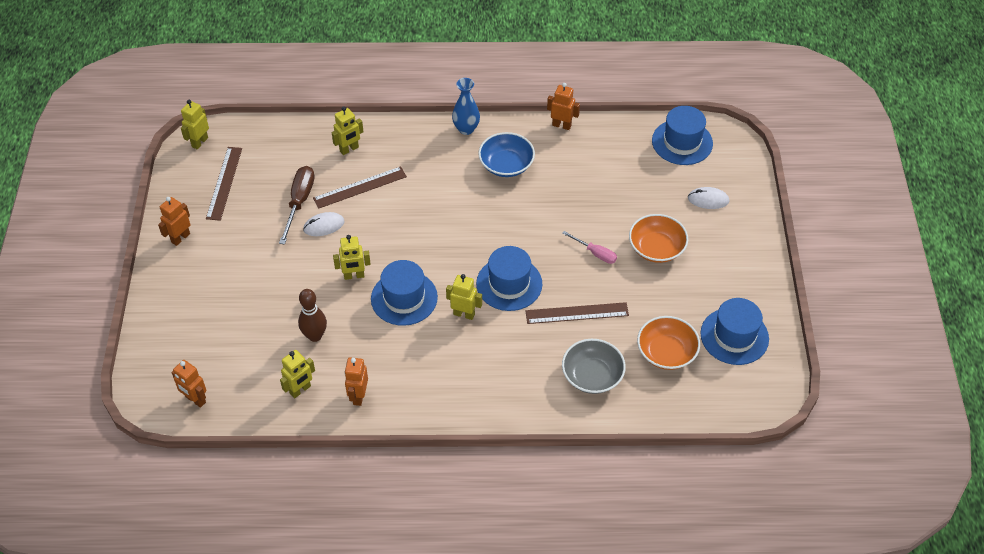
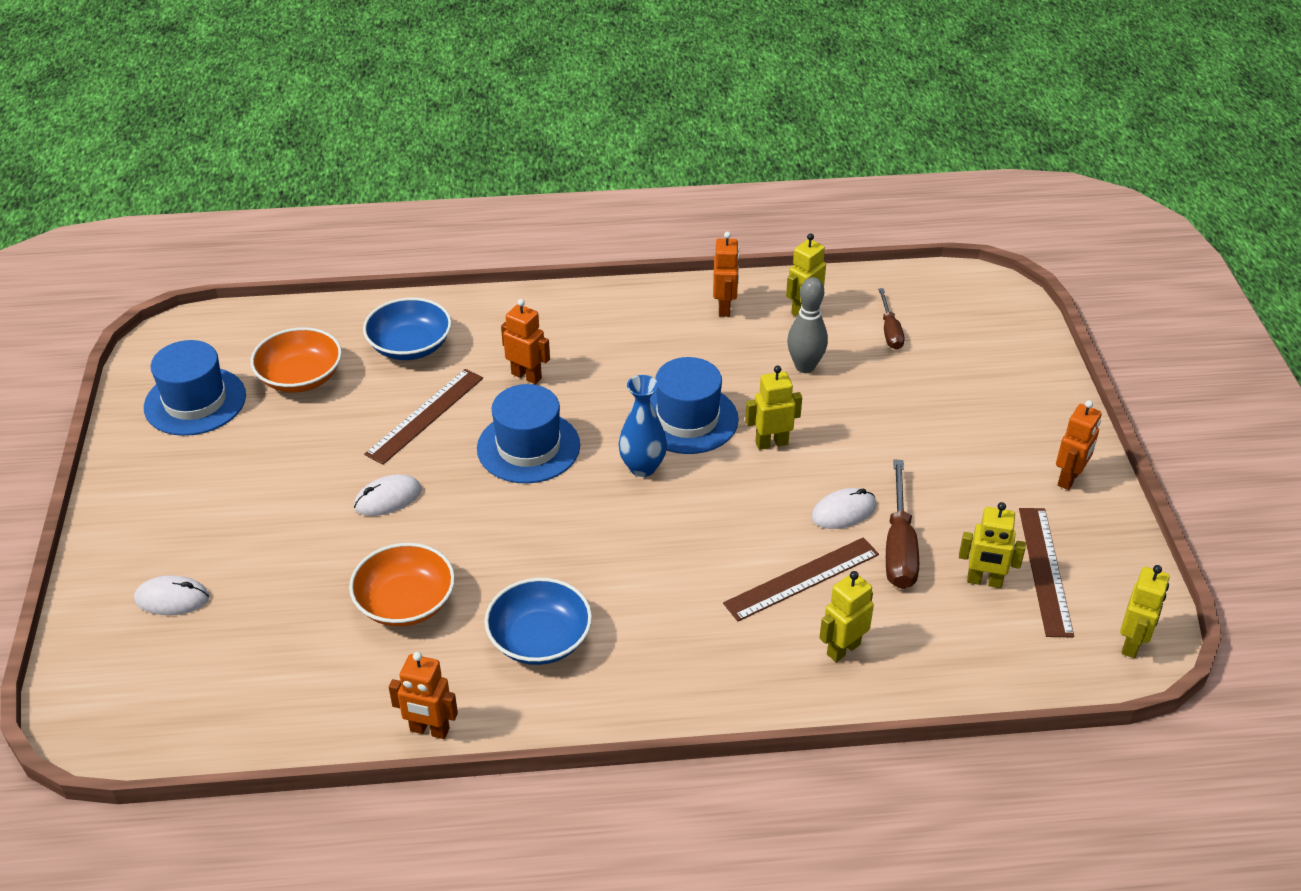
camera: 175 degrees right, 10 degrees down
(195, 400) = (936, 292): orange robot -> orange robot (526, 376)
(244, 364) = (890, 331): none -> brown screwdriver
(315, 336) = (805, 366): brown bowling pin -> grey bowling pin
(464, 314) = (594, 404): yellow robot -> yellow robot (984, 581)
(466, 129) = (623, 708): blue vase -> blue vase (642, 467)
(577, 313) = (425, 415): brown ruler -> brown ruler turned 45 degrees counterclockwise
(592, 375) = (410, 346): grey bowl -> blue bowl
(595, 253) = (388, 498): pink screwdriver -> white mouse
(656, 248) = (284, 513): orange bowl -> orange bowl (405, 602)
(682, 142) = (189, 710): blue hat -> none

